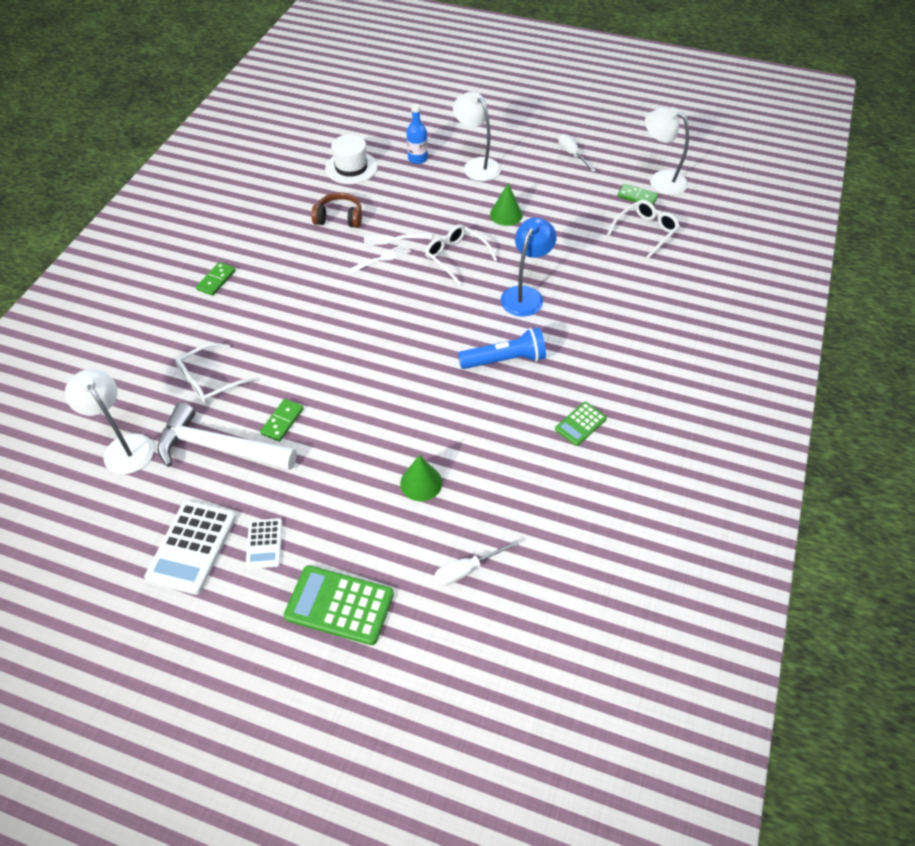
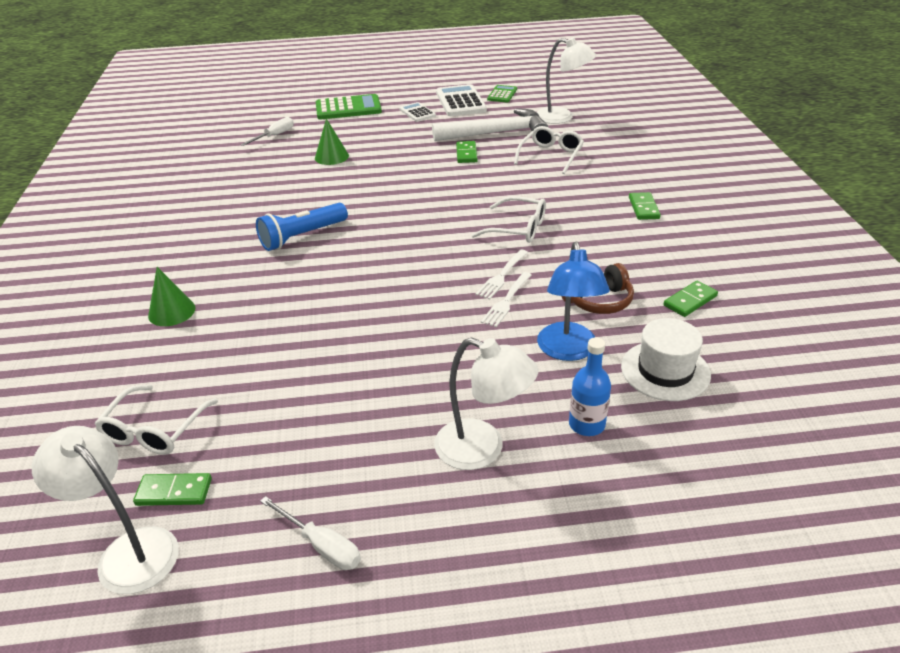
camera: 155 degrees right, 15 degrees down
(287, 198) = (690, 301): none -> green domino
(395, 239) = (506, 301): white fork -> white fork turned 150 degrees clockwise
(456, 257) = (415, 306): white glasses -> white glasses (517, 228)
(506, 214) = (383, 381): green cone -> green cone (172, 312)
(525, 295) = (307, 295): blue lamp -> blue lamp (568, 351)
(580, 424) = (210, 217): green calculator -> green calculator (502, 94)
(660, 180) = (128, 550): white lamp -> white lamp turned 150 degrees counterclockwise

